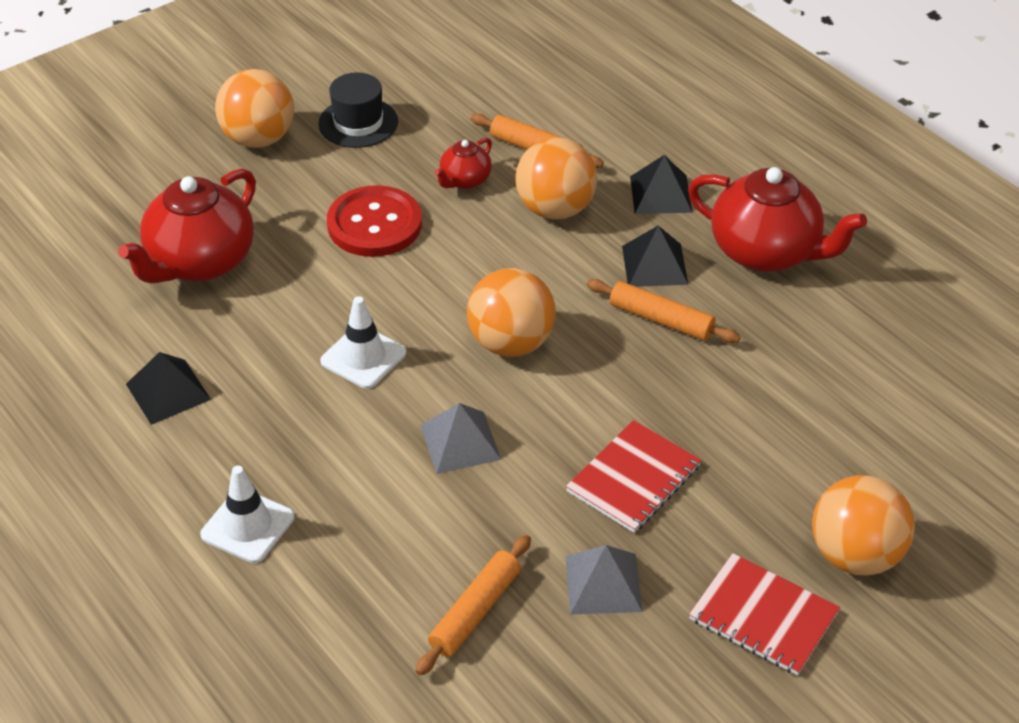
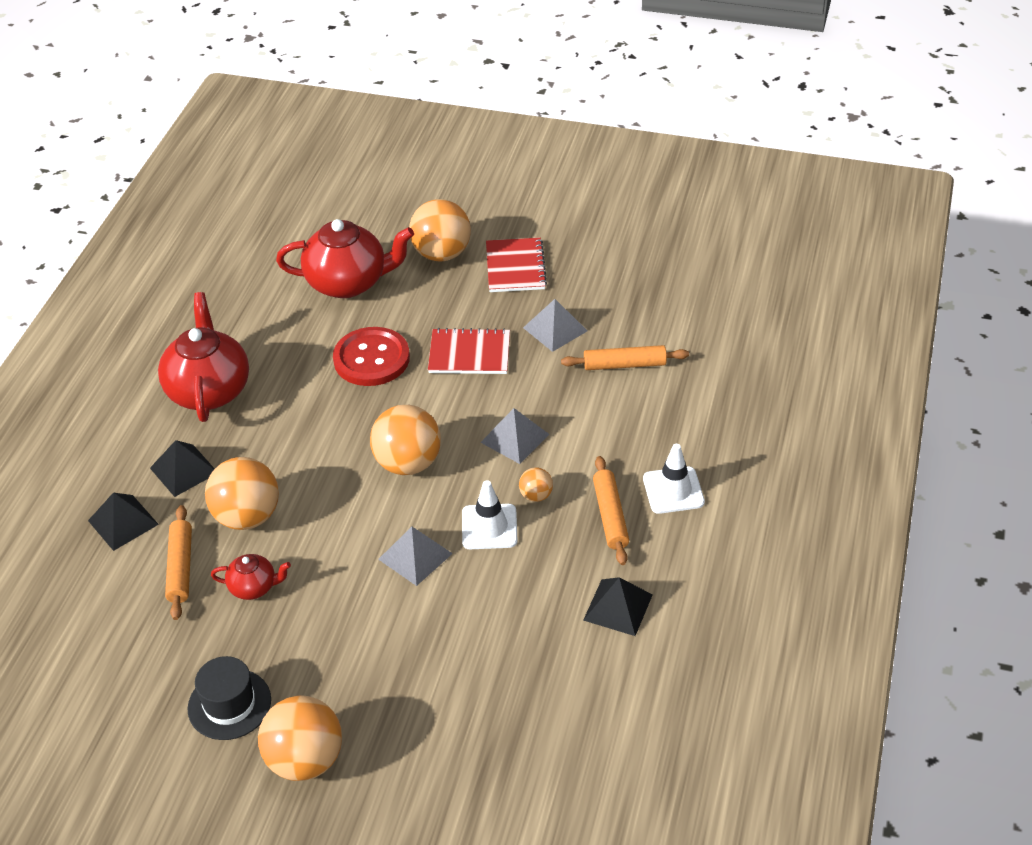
camera: 125 degrees left, 0 degrees up
(200, 262) = (484, 686): red teapot -> red teapot (348, 283)
(364, 413) = (536, 495): none -> orange ball
(374, 224) = (350, 608): red button -> red button (371, 359)
(386, 290) = (415, 556): none -> grey pyramid
(655, 265) = (267, 435): black pyramid -> black pyramid (123, 522)
(661, 319) = (321, 406): orange rolling pin -> orange rolling pin (610, 516)

